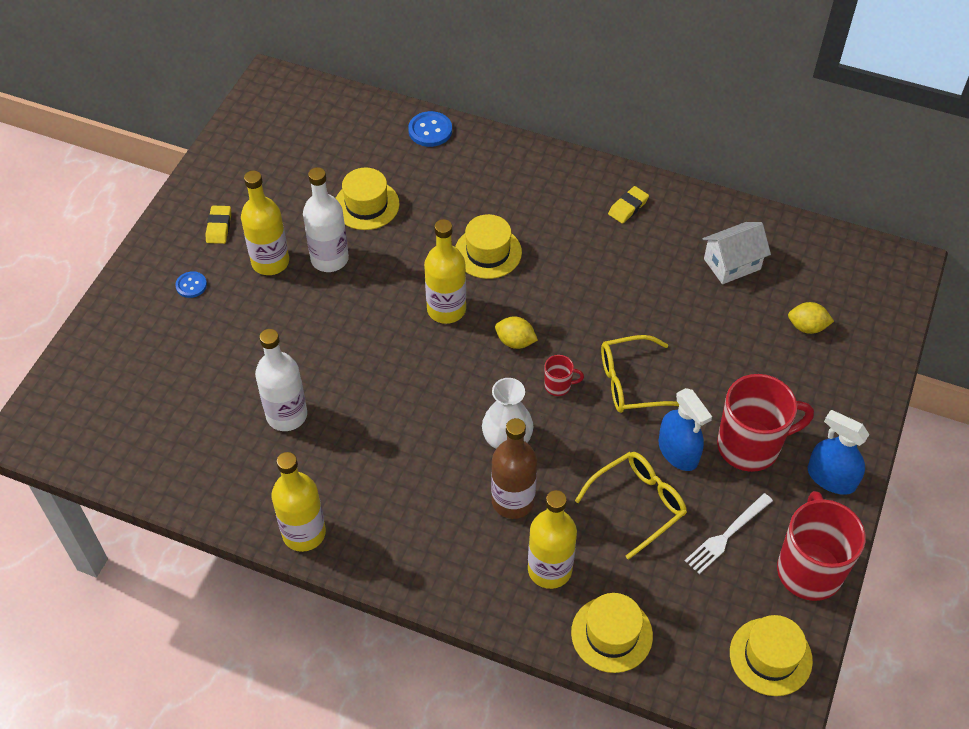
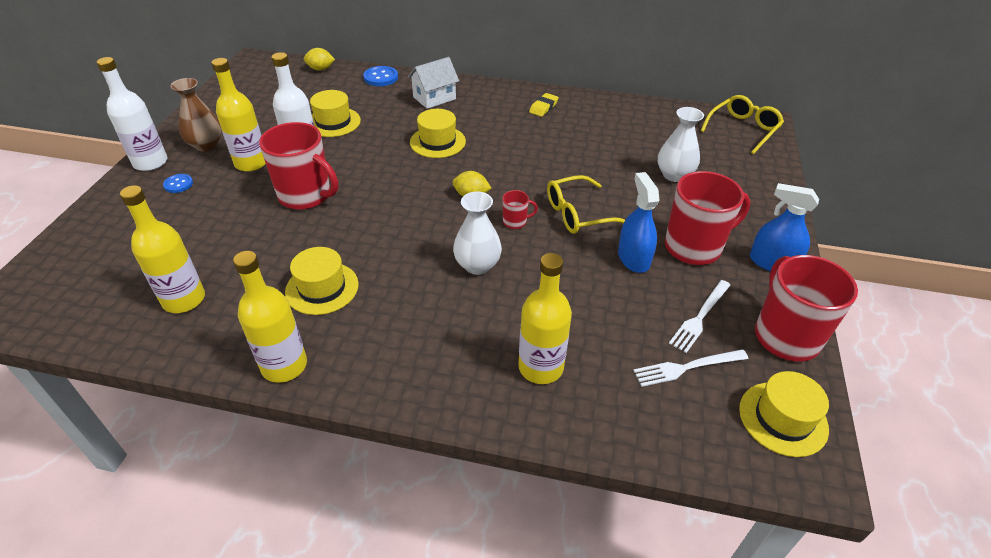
camera: 10 degrees left, 10 degrees down
(219, 227) = (206, 145): yellow eraser -> brown vase
(287, 415) = (266, 269): white bottle -> white bottle (150, 162)
(331, 319) = (306, 196): none -> red mug
(446, 309) = (408, 180): yellow bottle -> yellow bottle (184, 299)
(513, 501) = (492, 313): brown bottle -> none
(611, 634) = (618, 419): yellow hat -> yellow hat (322, 288)
(638, 504) = (610, 302): yellow glasses -> yellow glasses (743, 129)
(678, 452) = (633, 258): blue spray bottle -> blue spray bottle turned 150 degrees counterclockwise
(694, 590) = (686, 367): none -> white fork
(732, 264) = (634, 133): white house -> white house (434, 98)
(760, 338) = (674, 175): none -> white vase
(807, 327) = (708, 164): yellow lemon -> yellow lemon (320, 69)

